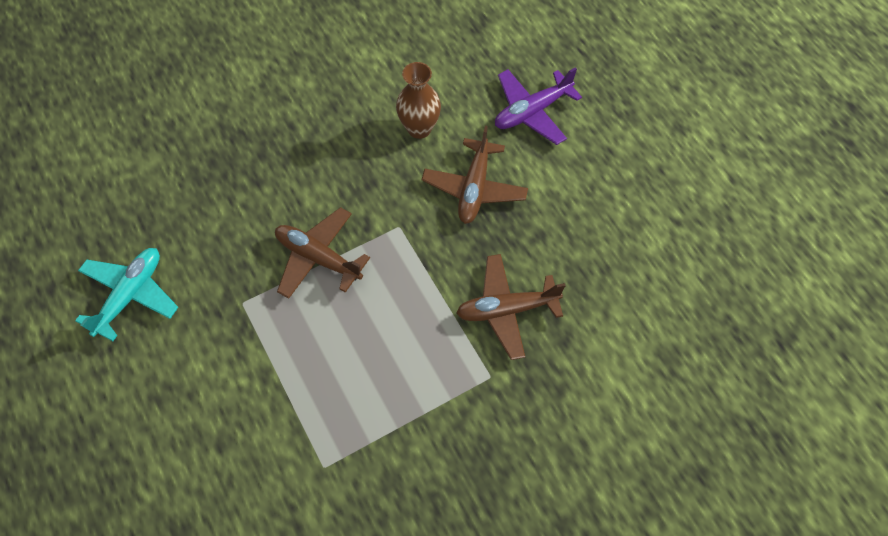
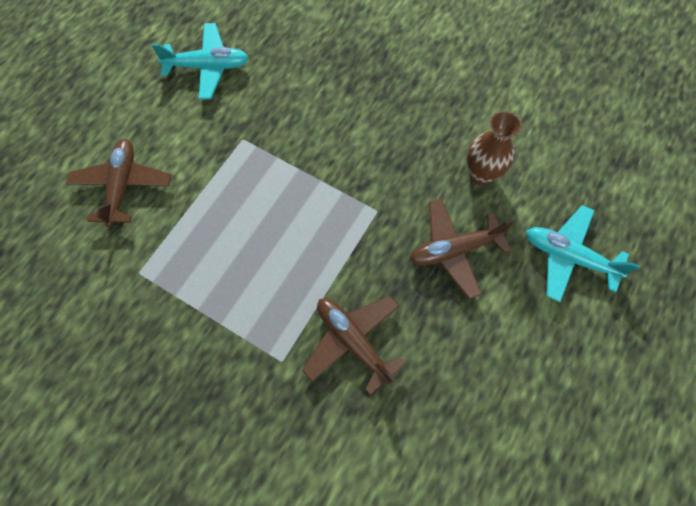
camera: 60 degrees right, 5 degrees up
(318, 258) = (311, 168): brown plane -> brown plane (123, 186)
(532, 111) = (568, 256): purple plane -> turquoise plane

